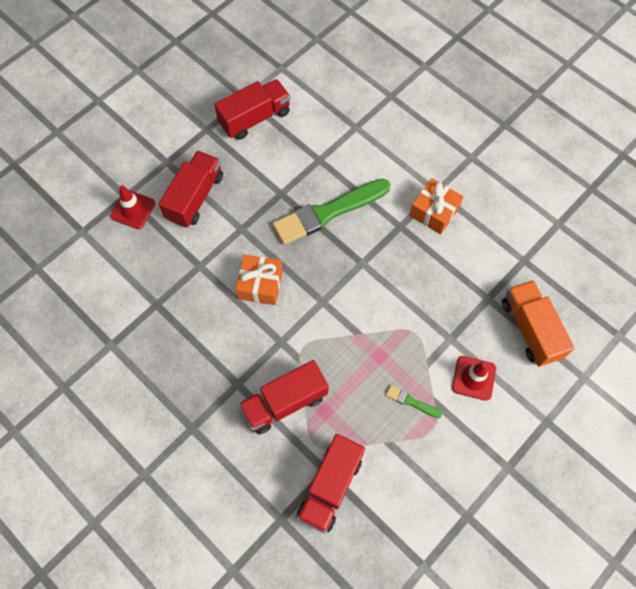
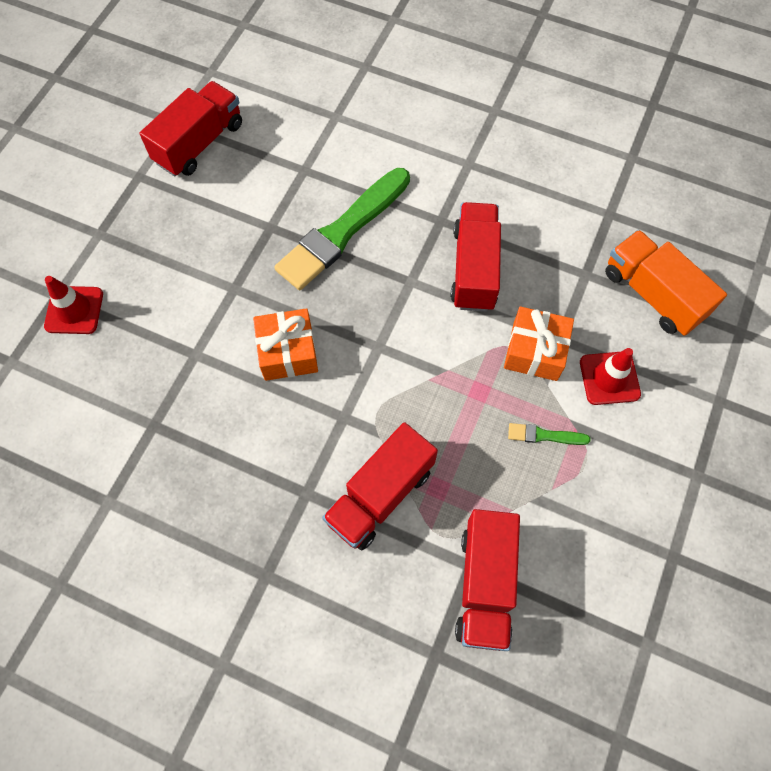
camera: 20 degrees left, 0 degrees up
(195, 197) = (156, 267): red truck -> red truck (474, 268)
(434, 212) = (476, 190): orange gift -> orange gift (535, 351)

